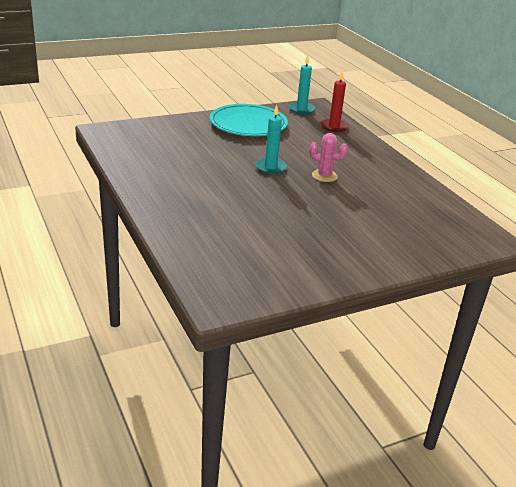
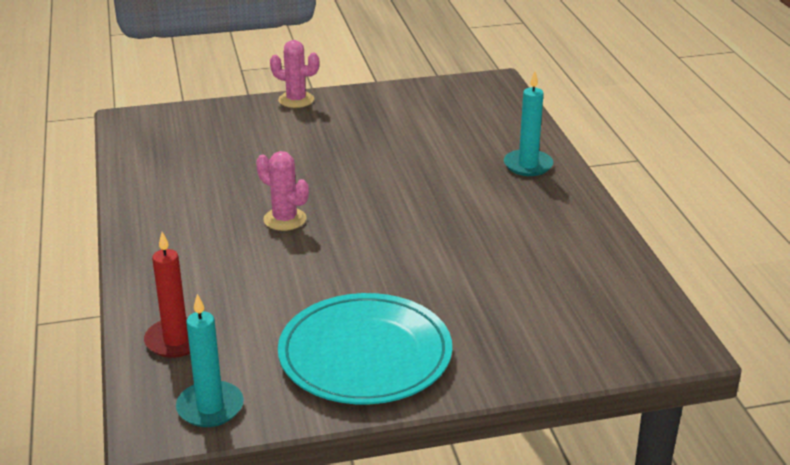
camera: 165 degrees left, 0 degrees up
(270, 167) = (367, 239): turquoise candle -> turquoise candle (528, 165)
(388, 269) = (296, 100): none -> pink cactus

